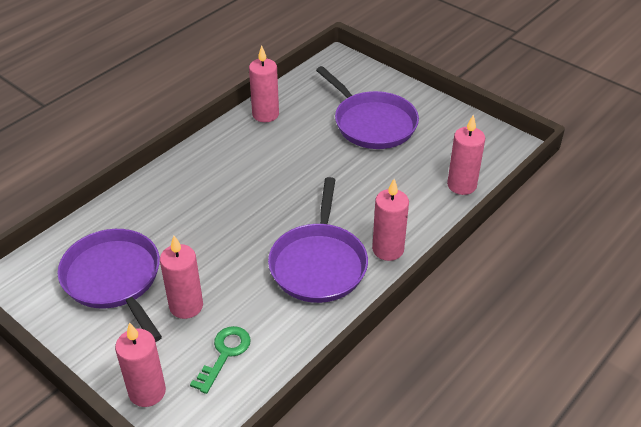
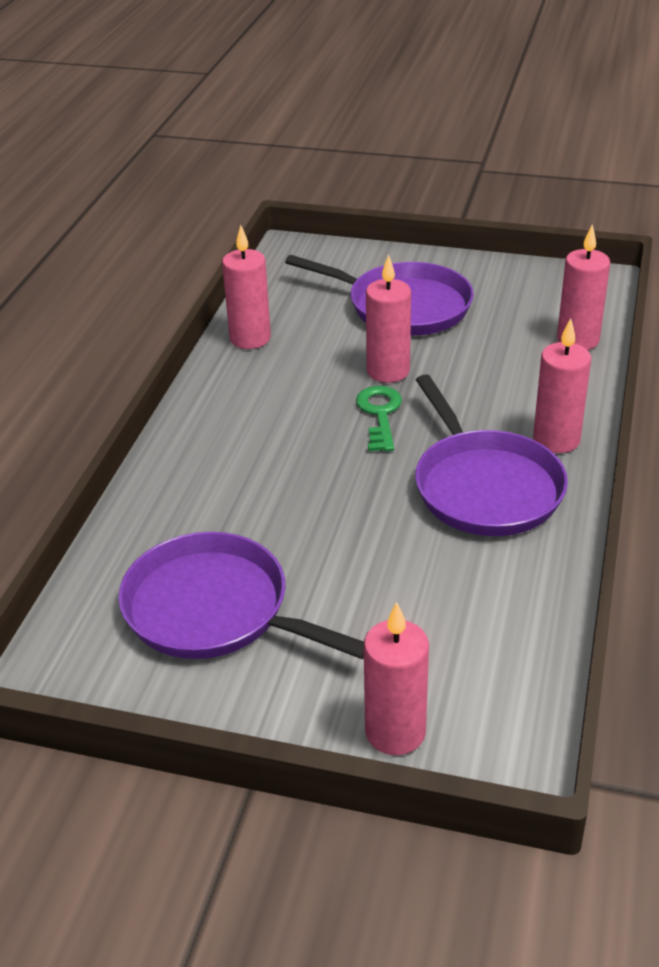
camera: 25 degrees left, 5 degrees down
(186, 306) = (352, 603): pink candle -> pink candle (388, 371)
(224, 354) = (460, 640): green key -> green key (380, 414)

